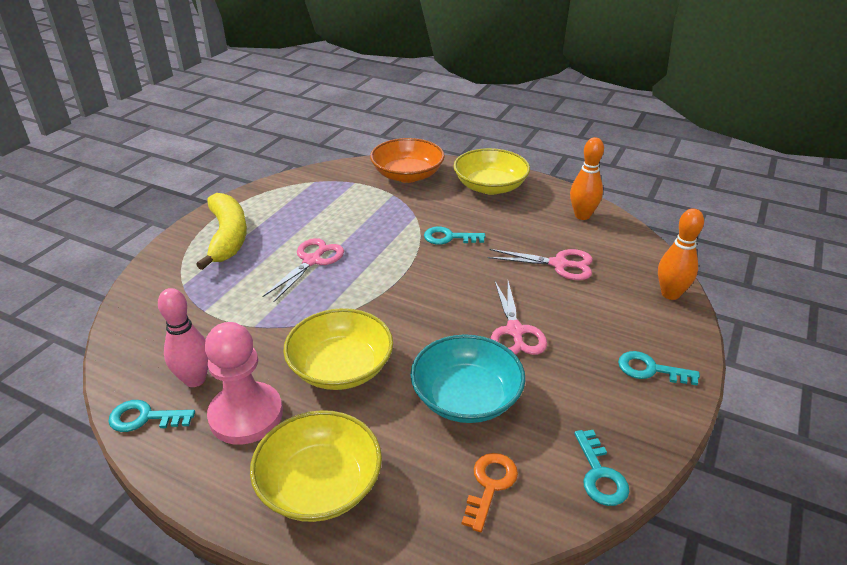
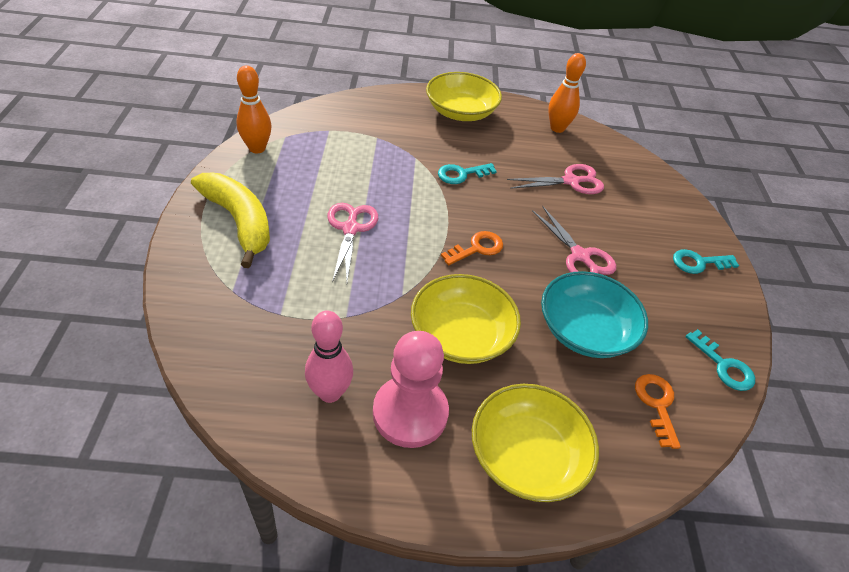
camera: 30 degrees left, 10 degrees up
(145, 418) = (310, 452): turquoise key -> none
(407, 175) = (375, 112): orange bowl -> none
(414, 301) = (477, 248): none -> orange key
(670, 294) = (669, 190): orange bowling pin -> orange bowling pin (257, 148)

